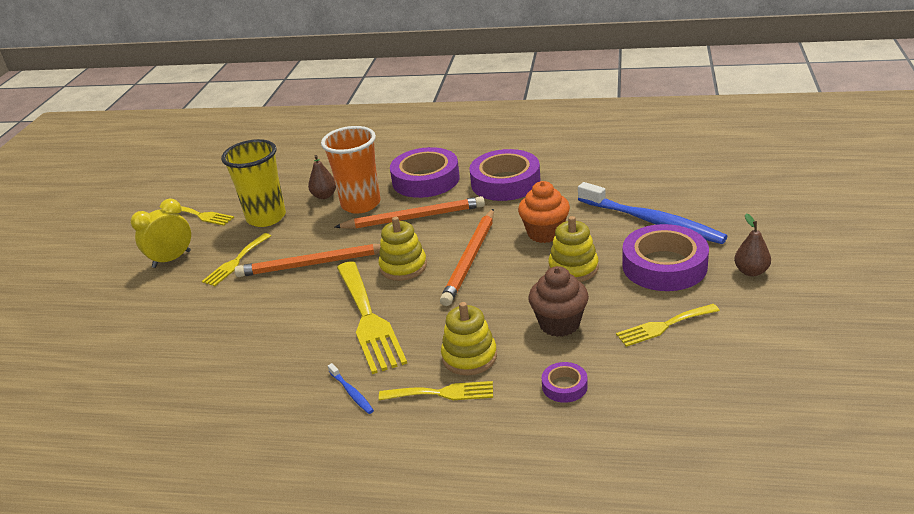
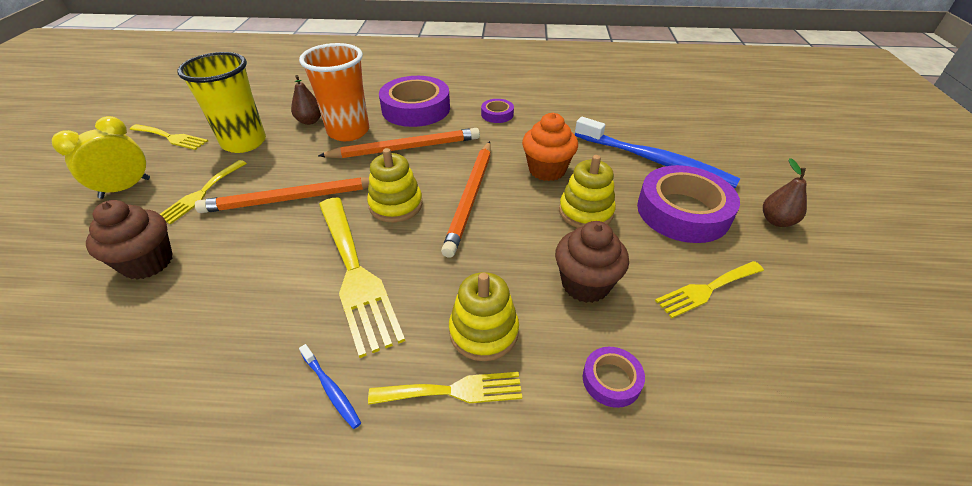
camera: 10 degrees left, 10 degrees up
(203, 314) = (148, 262): none -> brown cupcake
(505, 182) = (497, 114): purple tape -> purple tape, size x0.47

